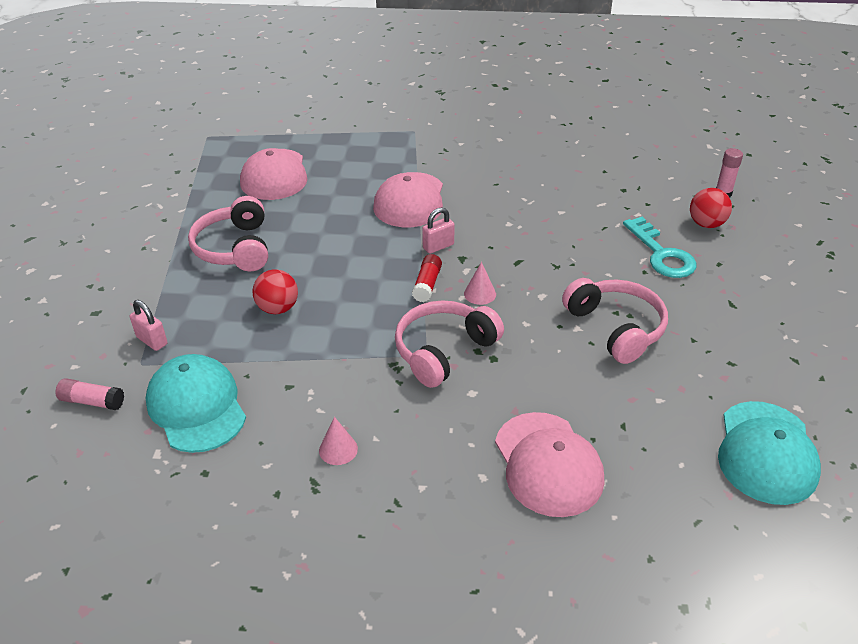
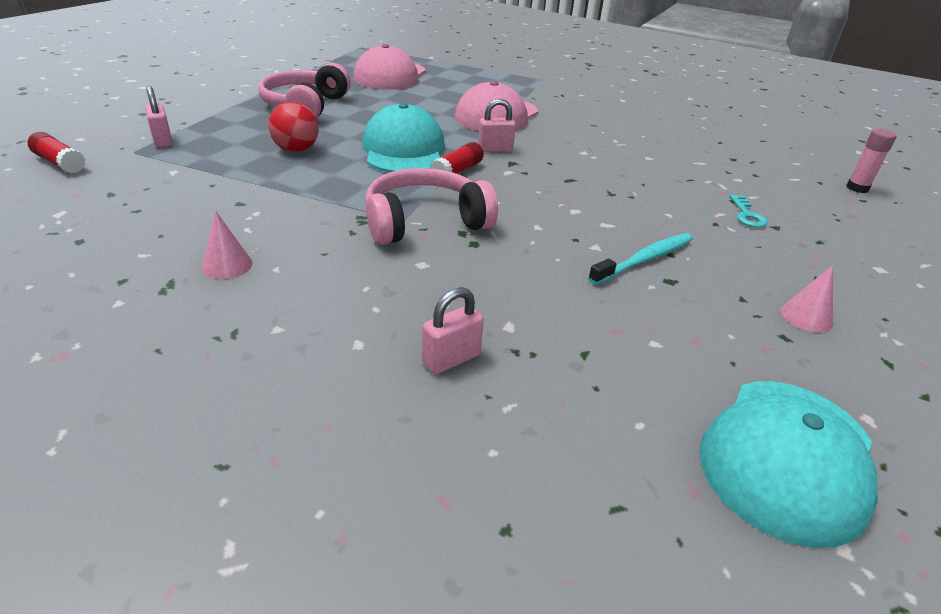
camera: 20 degrees right, 5 degrees down
(92, 401) = (60, 163): pink glue stick -> red glue stick
(196, 407) = (139, 192): turquoise cap -> turquoise cap (403, 150)
(480, 294) = (506, 191): pink cone -> pink cone (806, 317)
(548, 464) = (451, 359): pink cap -> pink padlock
(616, 328) = (645, 259): pink headphones -> turquoise toothbrush
(661, 254) = (747, 215): turquoise key -> turquoise key, size x0.52
(706, 224) = (821, 206): red ball -> none

